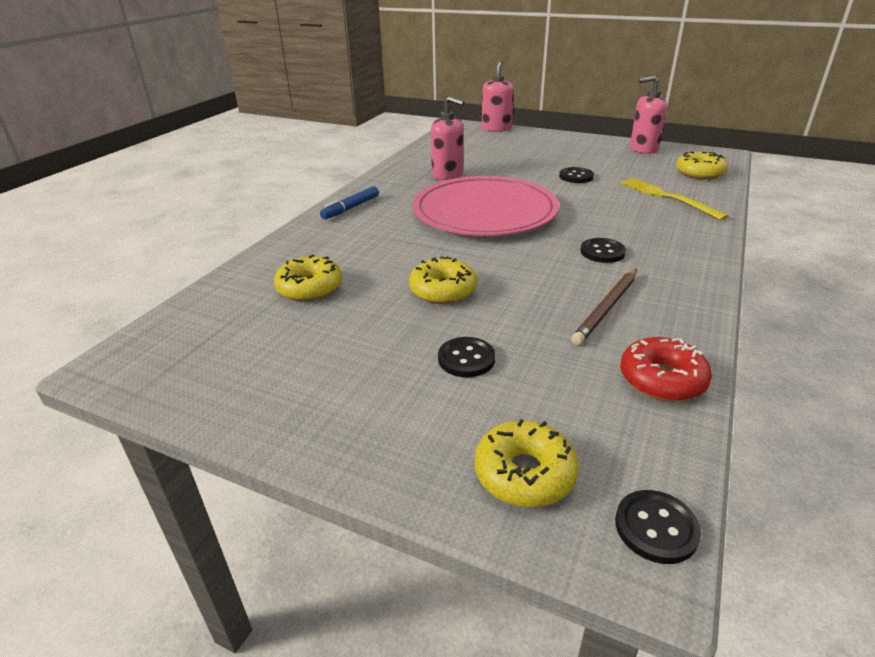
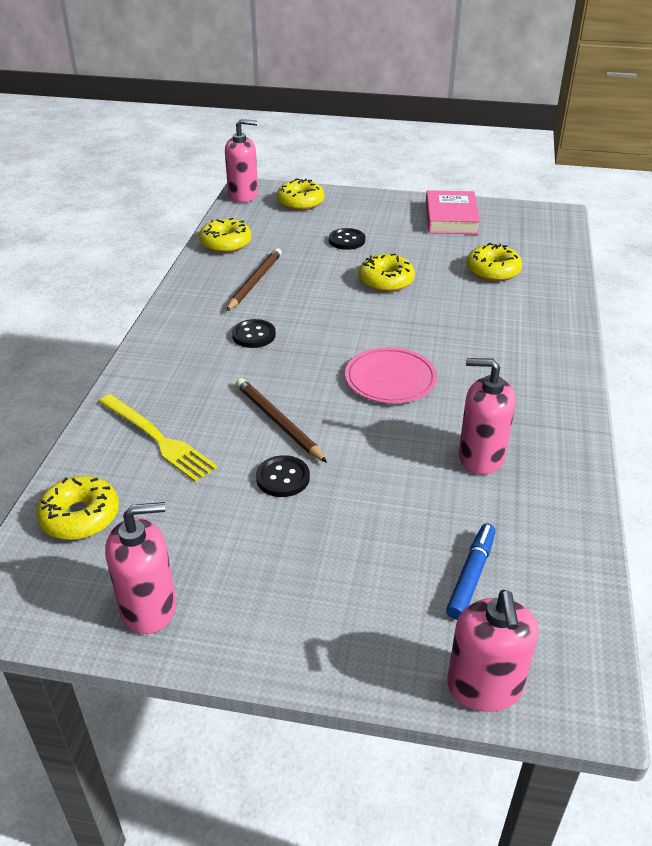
camera: 165 degrees right, 5 degrees up
(275, 382) = (451, 218): none -> pink book
(350, 208) = (552, 366): blue marker -> blue marker (471, 576)
(484, 212) = (390, 379): pink plate -> pink plate, size x0.52
(578, 198) = (278, 422): none -> brown pencil
(656, 528) = (243, 195): black button -> pink soap dispenser
(662, 379) = (226, 243): red donut -> yellow donut

